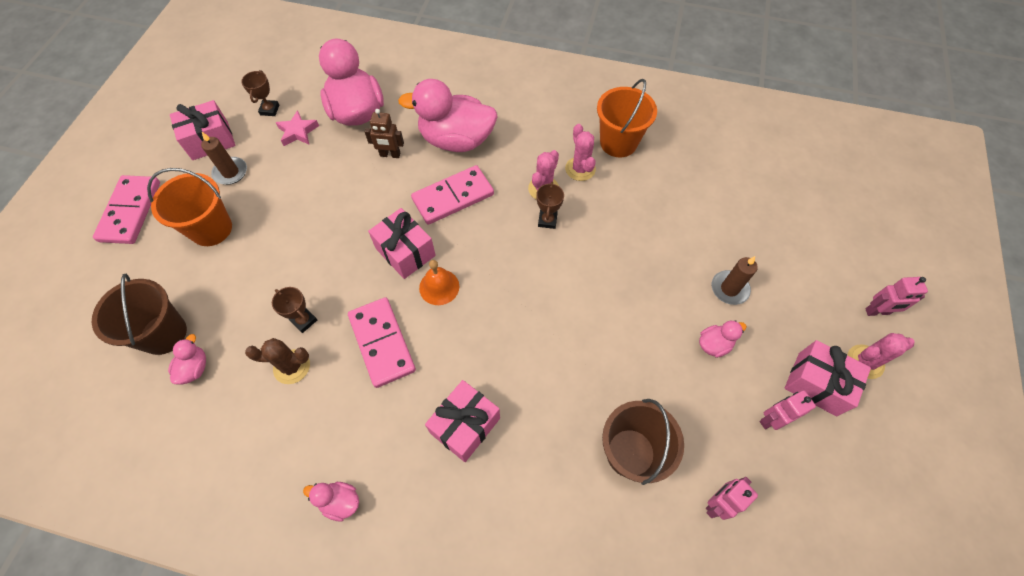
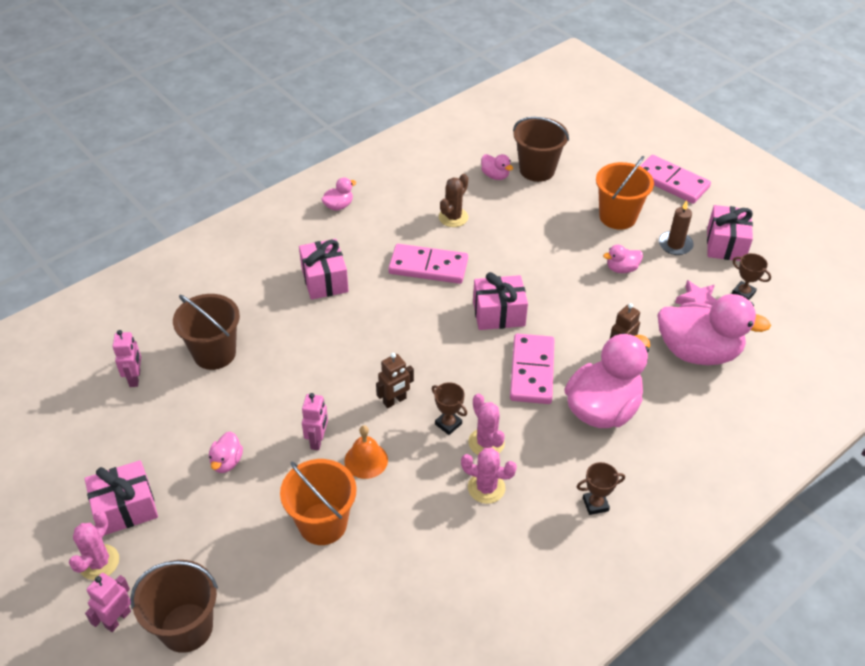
camera: 125 degrees right, 15 degrees down
(287, 194) = (621, 269): none -> pink duck
(304, 320) = (485, 235): brown trophy -> brown trophy (595, 504)
(439, 287) = (446, 318): orange bell -> orange bell (366, 460)
(556, 268) = (395, 401): none -> brown robot
(618, 142) = (493, 546): orange bucket -> orange bucket (323, 523)
(729, 289) = (256, 513): brown candle -> none
(771, 419) = (140, 453): pink robot -> pink robot (318, 440)
(836, 266) = (186, 627): none -> brown bucket

